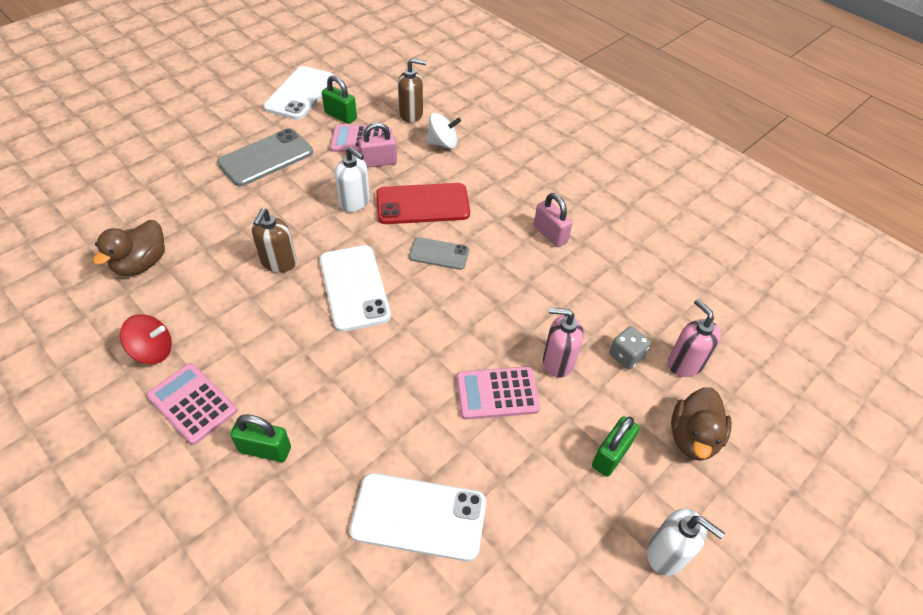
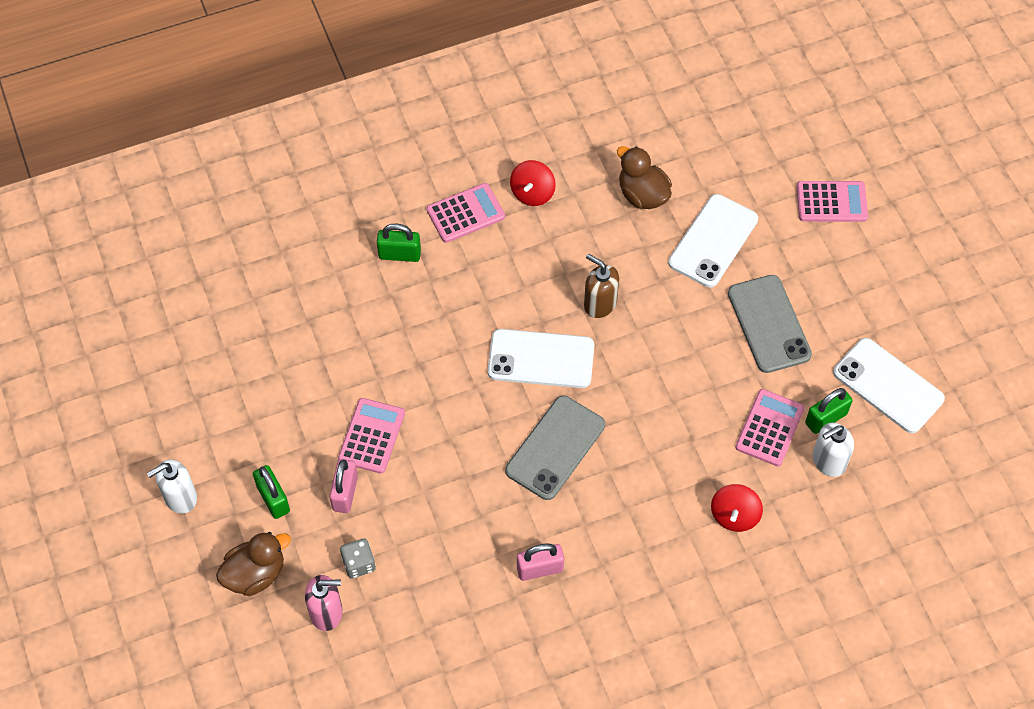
camera: 115 degrees right, 10 degrees up
(131, 146) = (831, 202): none -> pink calculator
(265, 449) = (399, 254): green padlock -> green padlock turned 60 degrees clockwise
(355, 202) = (662, 392): white soap dispenser -> white soap dispenser (828, 461)
(378, 162) = (722, 434): pink padlock -> pink padlock (345, 493)
(411, 114) = (805, 499): brown soap dispenser -> none
(418, 517) = (294, 340): white phone -> white phone (713, 241)
(422, 204) = (635, 457): red phone -> none
(439, 254) = (555, 448): grey phone -> grey phone, size x1.71
(443, 143) = (734, 515): white spinning top -> red spinning top
(558, 362) = (380, 500): pink soap dispenser -> none
(693, 437) = (255, 574): brown duck -> brown duck turned 105 degrees clockwise

